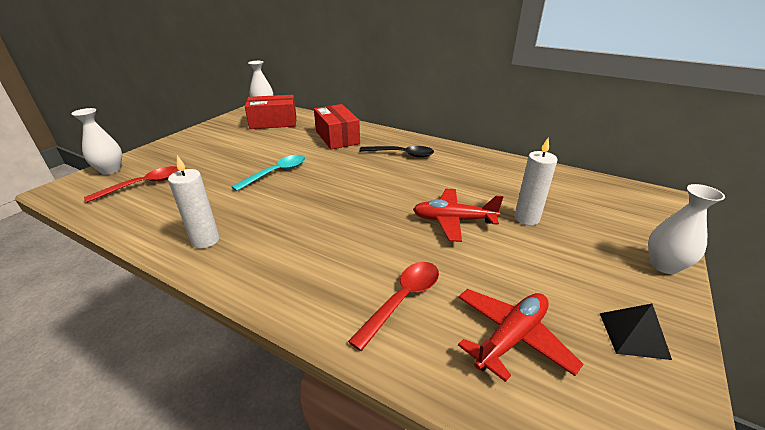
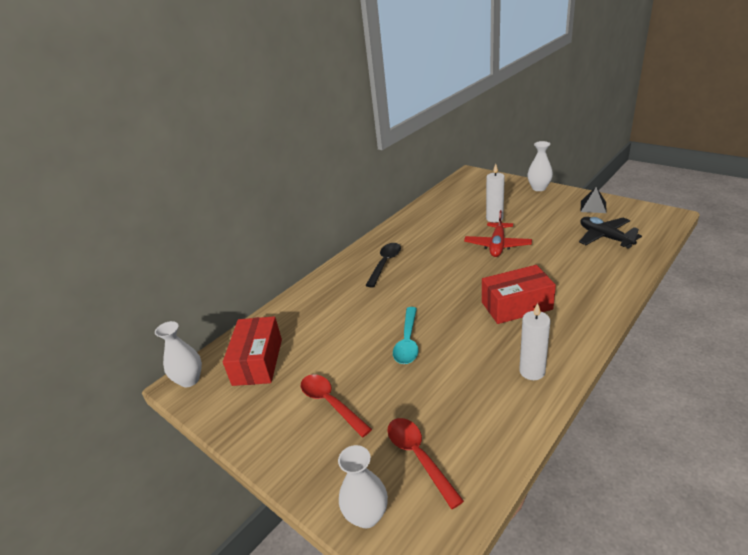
camera: 75 degrees left, 0 degrees up
(276, 173) = (407, 342): turquoise spoon -> turquoise spoon turned 135 degrees counterclockwise
(337, 137) = (330, 304): red box -> red box (516, 306)
(402, 300) = (585, 269): red spoon -> red spoon (330, 403)
(511, 338) = (605, 237): red plane -> black plane

